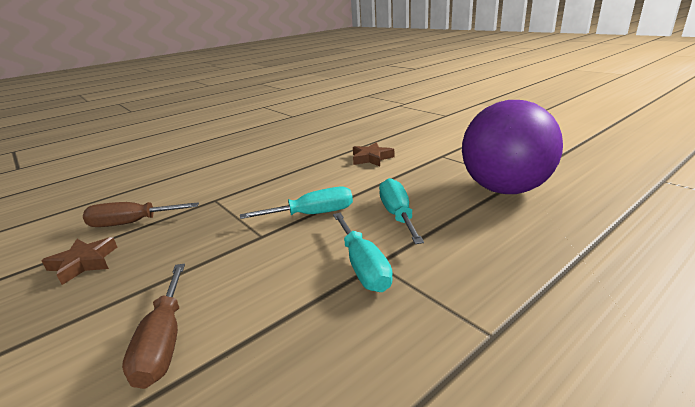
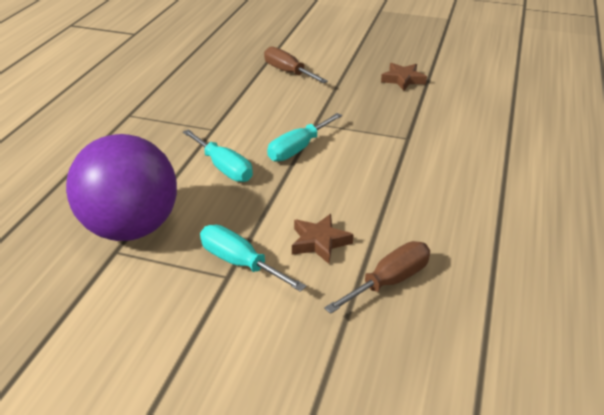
camera: 145 degrees right, 10 degrees up
(132, 223) = (432, 104): brown screwdriver -> brown screwdriver (389, 281)
(363, 266) = (220, 125): turquoise screwdriver -> turquoise screwdriver (240, 263)

